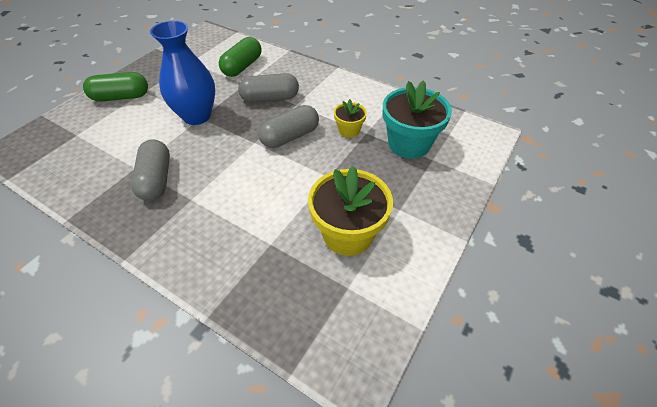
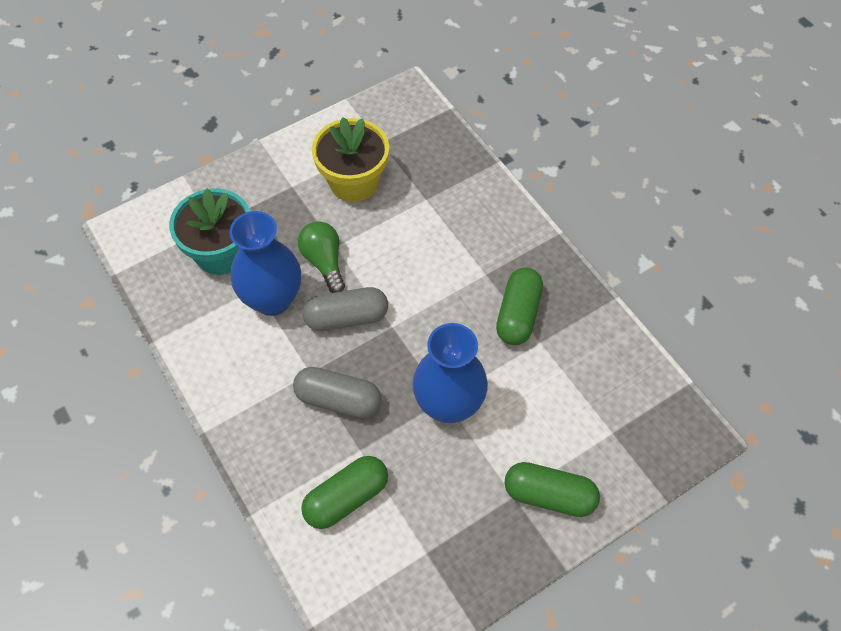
camera: 155 degrees left, 10 degrees up
(156, 179) = (518, 314): grey capsule -> green capsule
(329, 163) = (324, 262): none -> green light bulb
(349, 130) = (272, 299): yellow flower pot -> blue vase

